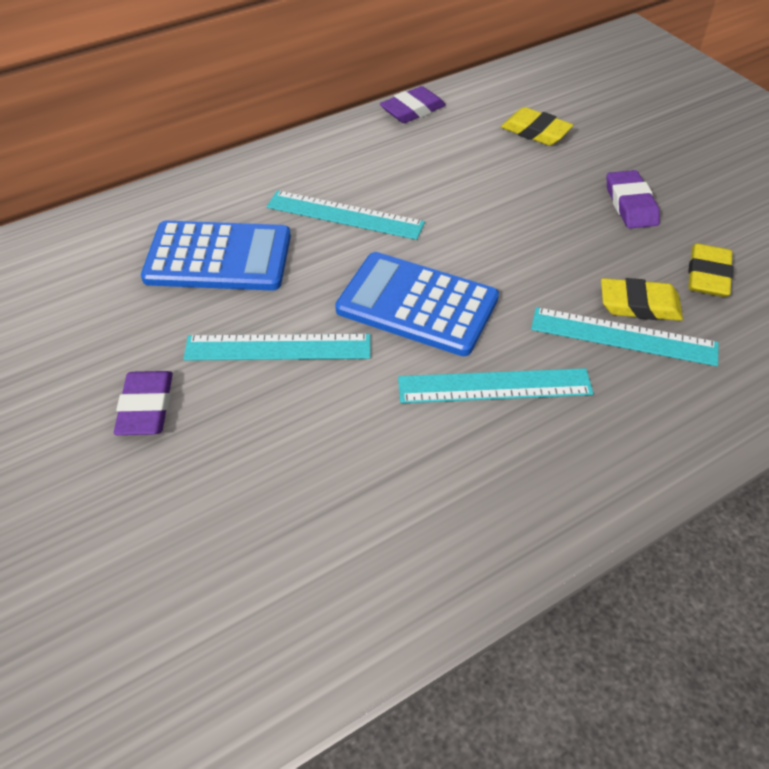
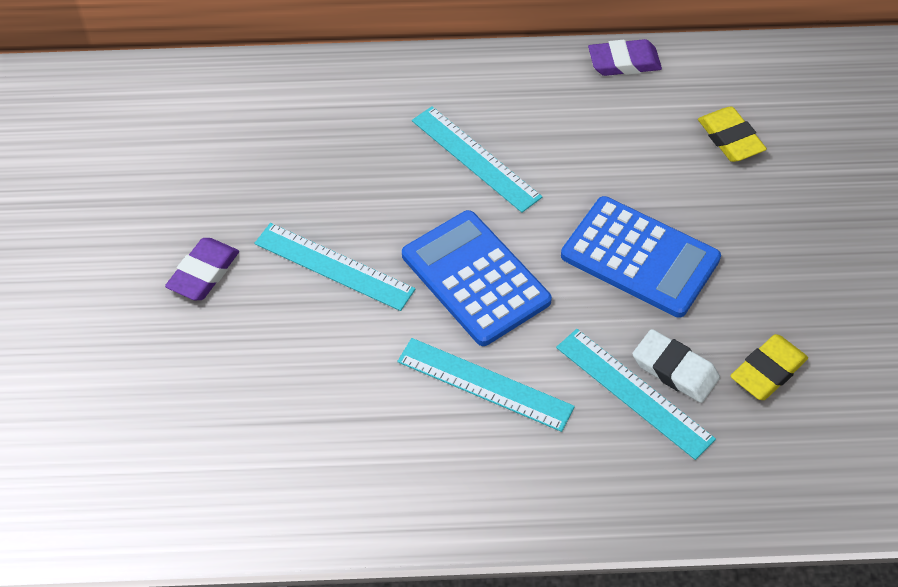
camera: 30 degrees right, 5 degrees up
(218, 257) = (339, 156): blue calculator -> blue calculator (640, 257)
(630, 204) = (757, 263): purple eraser -> none
(639, 305) = (674, 370): yellow eraser -> white eraser

